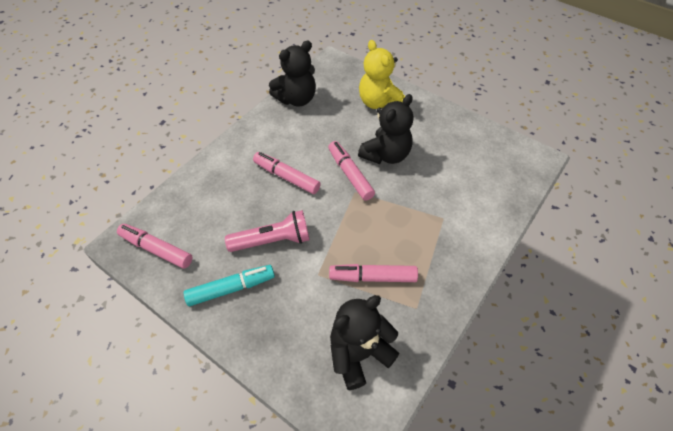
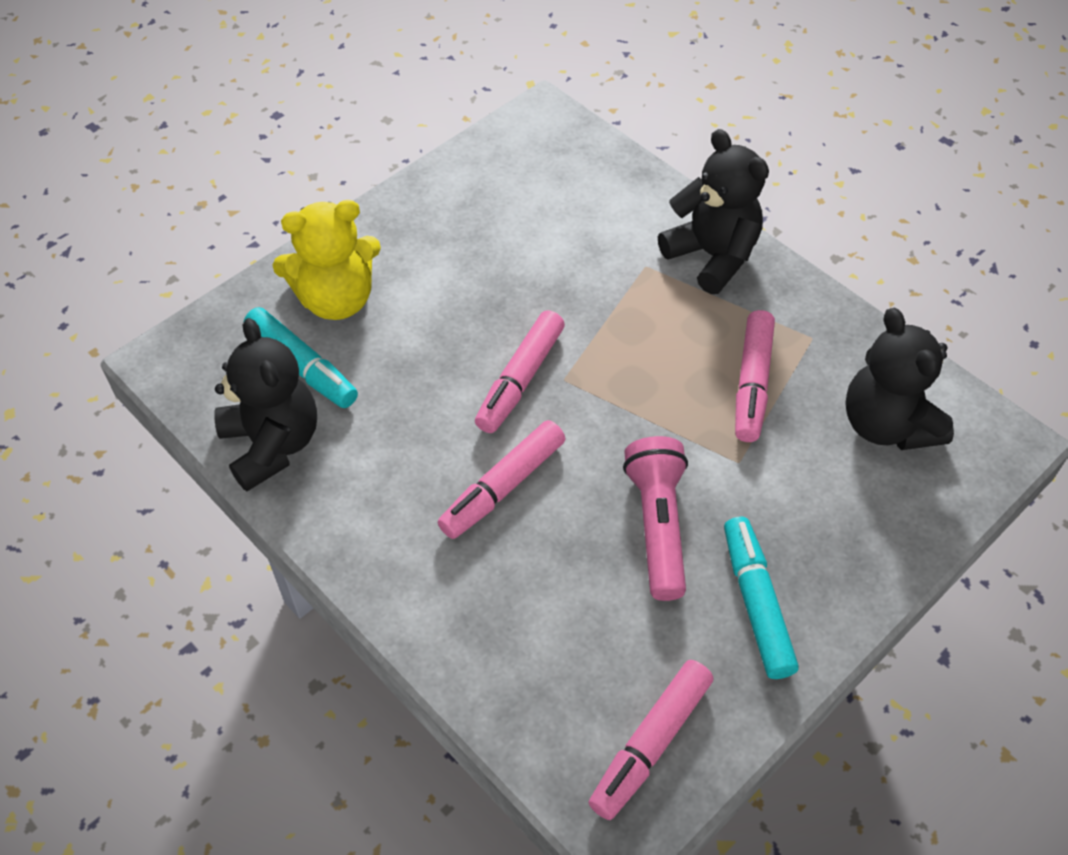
camera: 80 degrees left, 0 degrees up
(339, 99) = (302, 366): none -> turquoise marker
(350, 174) = (520, 379): pink marker -> pink marker turned 45 degrees counterclockwise
(386, 155) = (483, 315): black teddy bear -> black teddy bear (712, 256)

